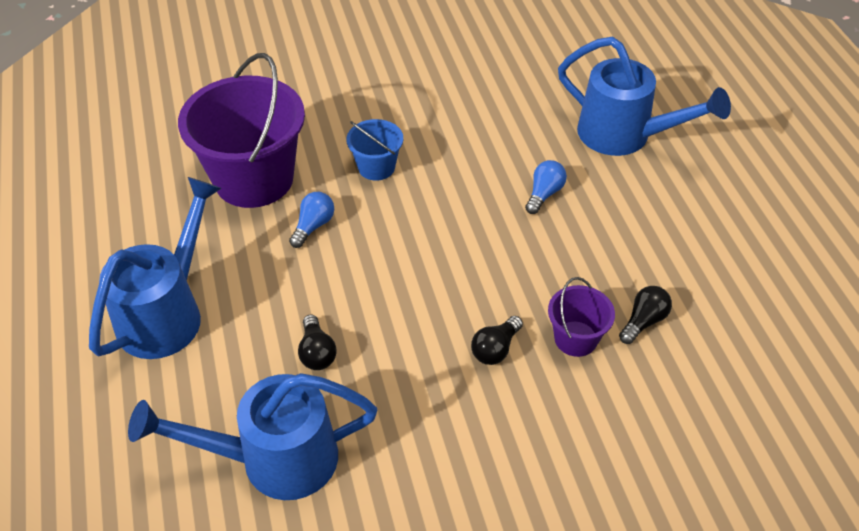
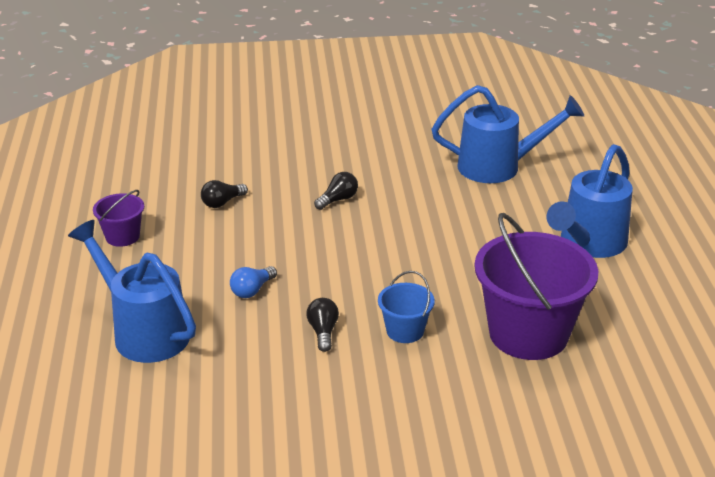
camera: 170 degrees left, 15 degrees down
(313, 226) = (470, 288): blue light bulb -> none
(317, 352) = (469, 210): black light bulb -> black light bulb (323, 332)
(575, 338) = (277, 199): purple bucket -> purple bucket (122, 236)

